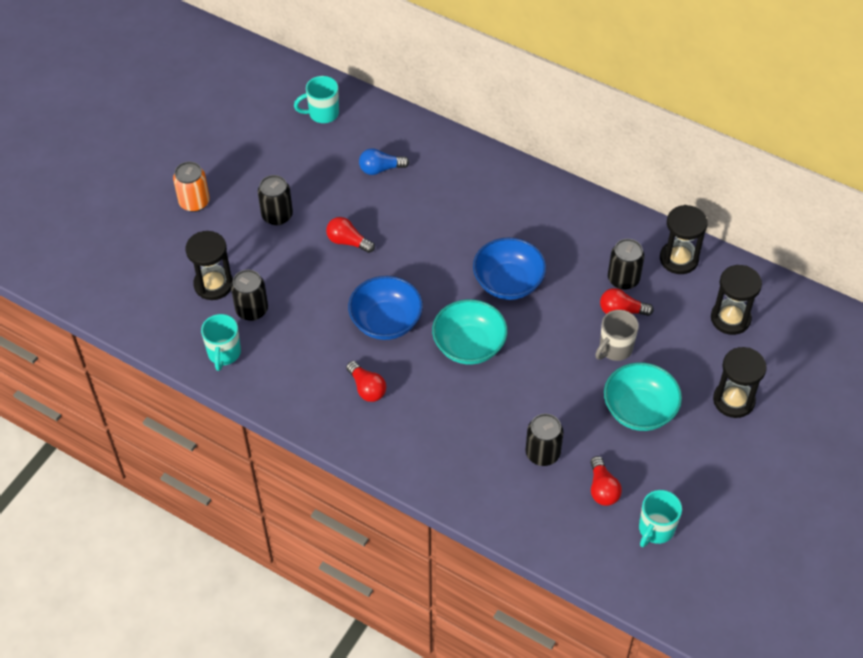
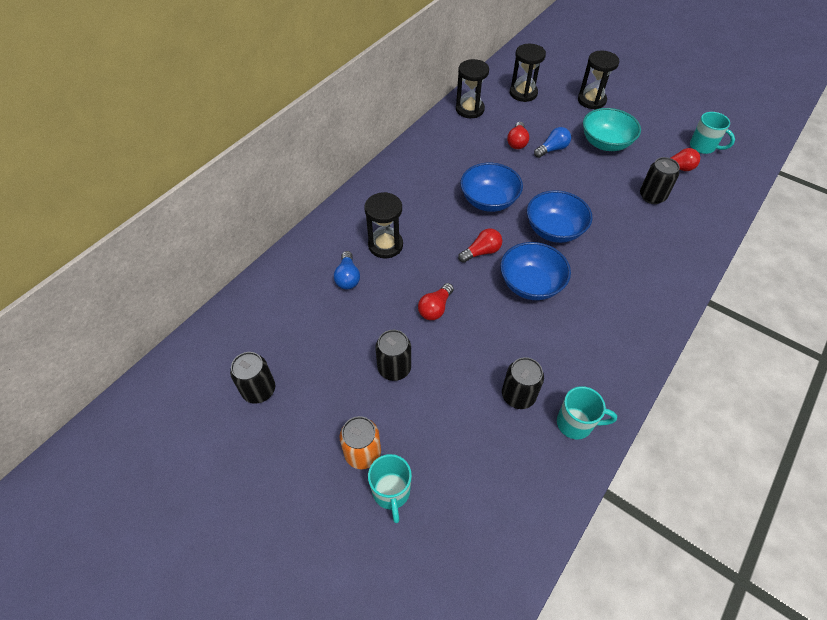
camera: 85 degrees left, 0 degrees up
(213, 284) = (484, 433): black hourglass -> black hourglass (385, 245)
(322, 113) = (261, 321): turquoise mug -> turquoise mug (391, 492)
(367, 388) = (605, 303): red light bulb -> red light bulb (481, 252)
(469, 346) = (554, 230): turquoise bowl -> blue bowl
(614, 349) = (552, 149): grey mug -> blue light bulb
(623, 279) = (487, 138): black can -> black can (259, 390)

